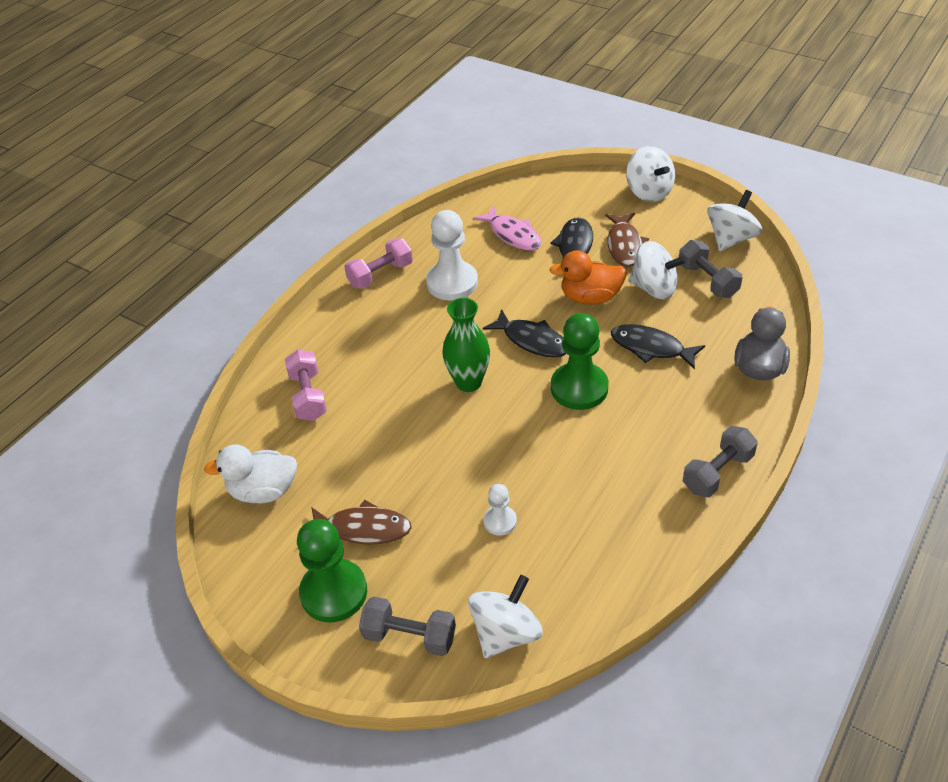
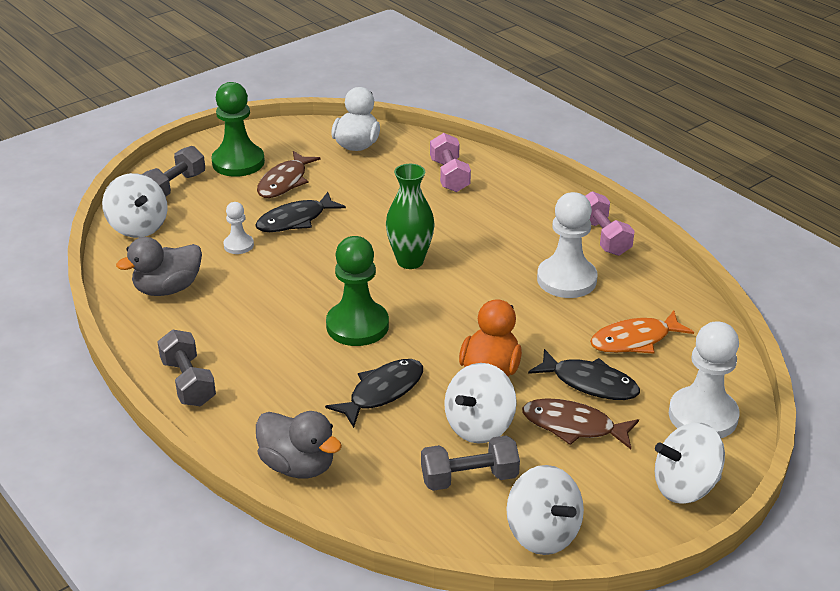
camera: 105 degrees right, 10 degrees down
(308, 396) = (449, 176): pink dumbbell -> pink dumbbell turned 75 degrees clockwise
(512, 235) = (635, 340): pink fish -> orange fish
(532, 340) = (444, 312): black fish -> black fish (295, 220)
(577, 194) = (703, 416): none -> white pawn
(600, 550) = (168, 289): none -> grey duck

